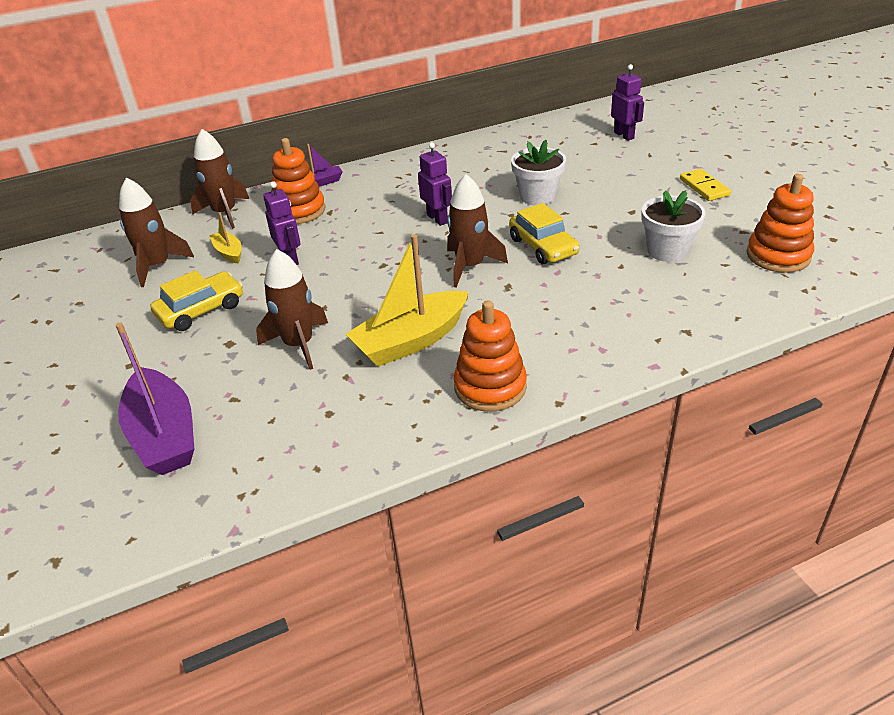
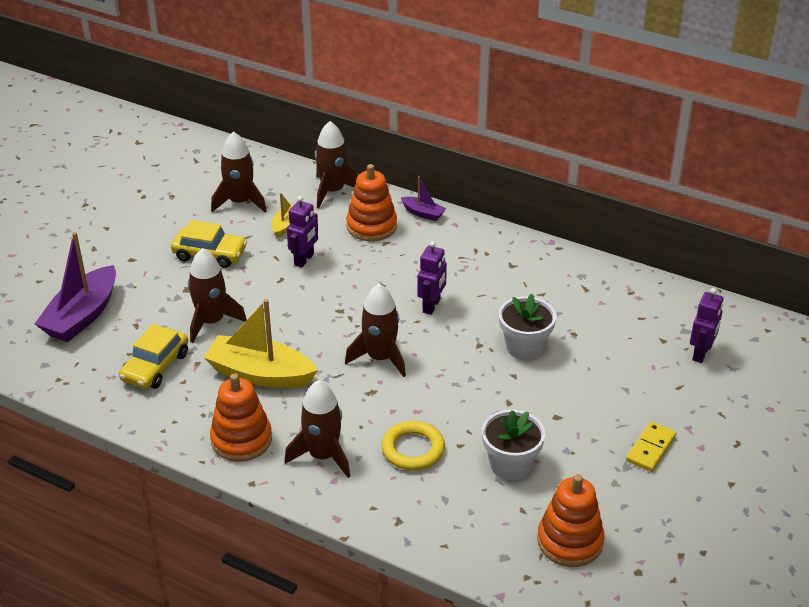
camera: 50 degrees right, 0 degrees up
(543, 246) = (447, 386): yellow car -> yellow car (155, 366)
(563, 343) = (323, 455): none -> brown rocket
(603, 291) = (413, 449): none -> yellow ring

